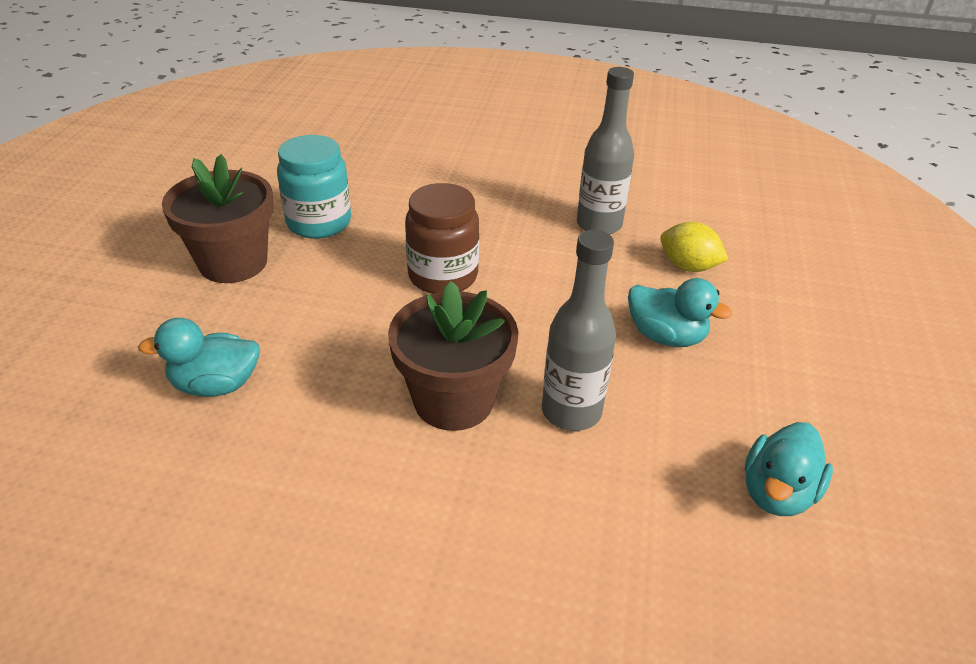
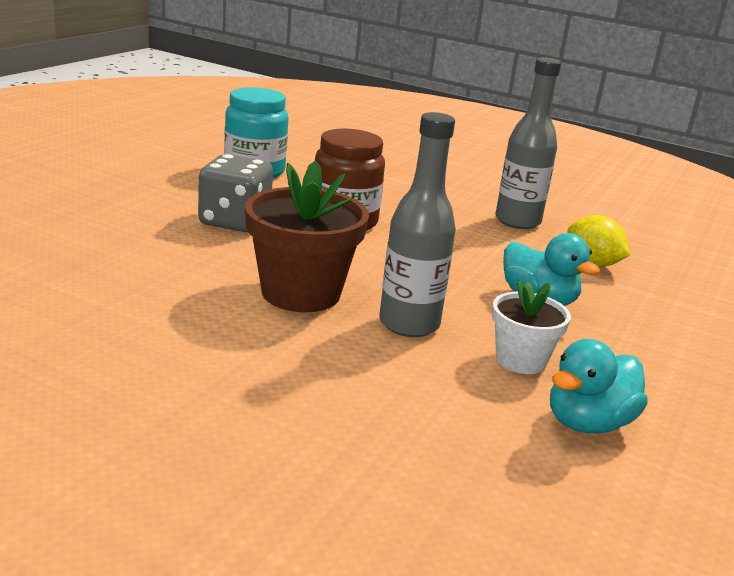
camera: 15 degrees right, 15 degrees down
(216, 385) = (99, 239): turquoise duck -> none
(233, 262) = (164, 178): brown flower pot -> none
(338, 311) = (234, 222): none -> grey dice
(687, 427) = (520, 360): none -> white flower pot

